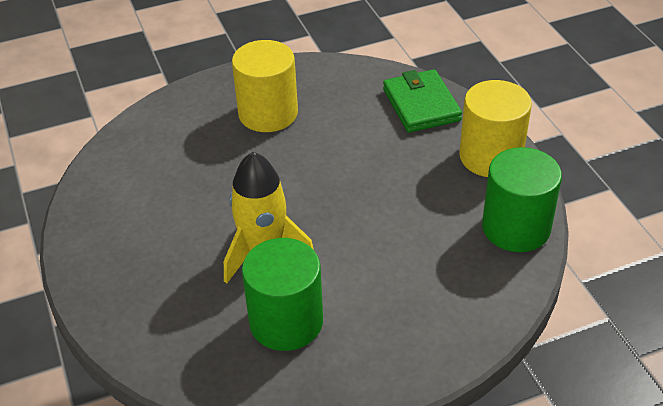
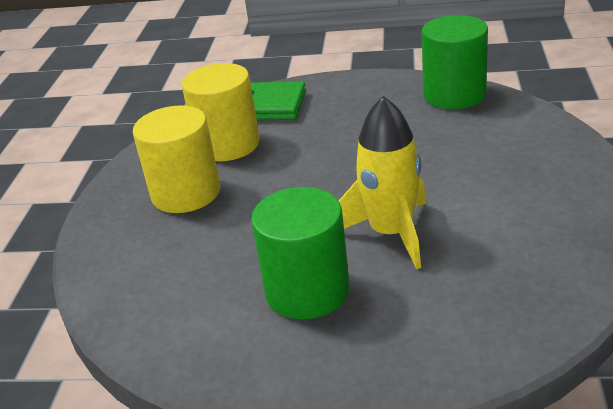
camera: 60 degrees left, 10 degrees down
(286, 321) = (498, 237): green cylinder -> green cylinder (307, 290)
(490, 156) = (362, 88): yellow cylinder -> yellow cylinder (228, 144)

